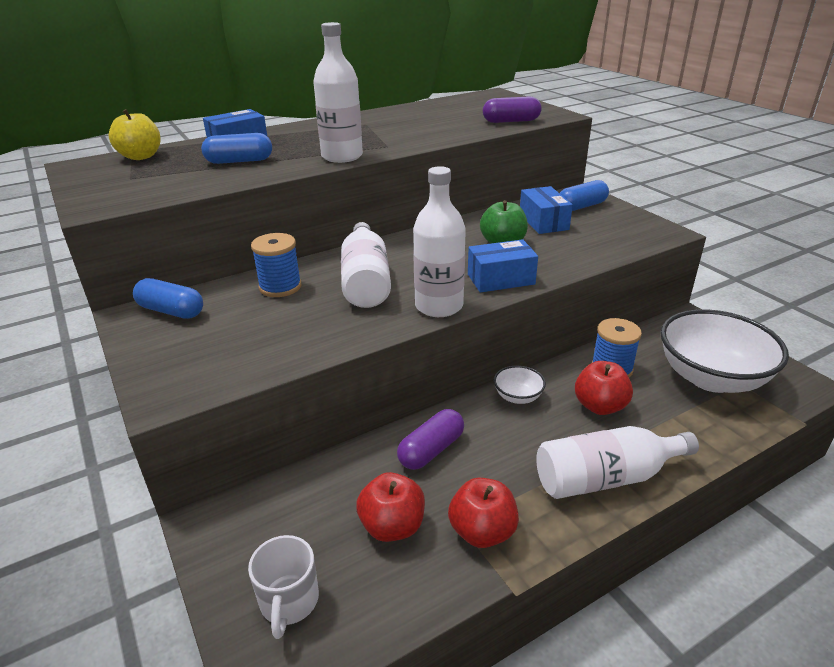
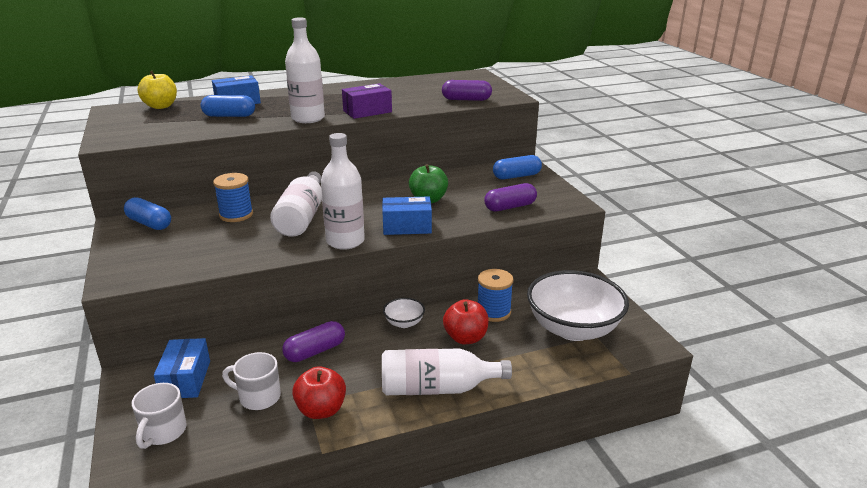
camera: 10 degrees right, 5 degrees down
(392, 526) = (258, 397): red apple -> white mug
(408, 143) = (367, 111): none -> purple box
(543, 222) = (474, 186): blue box -> blue box (185, 379)
(601, 243) = (510, 207): none -> purple capsule

